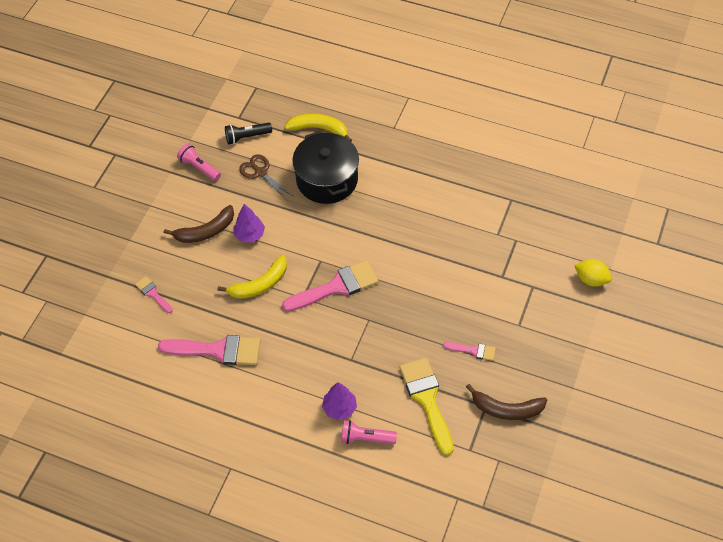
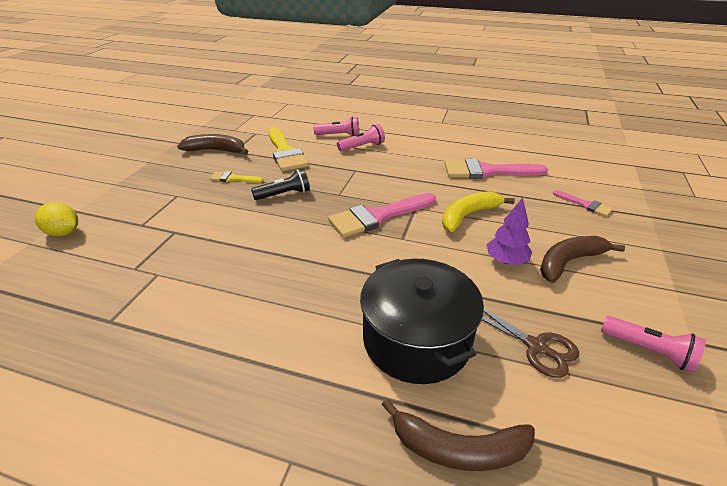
camera: 175 degrees right, 20 degrees down
(247, 137) = (603, 419): black flashlight -> black flashlight (284, 194)
(319, 129) = (458, 449): yellow banana -> brown banana
(339, 408) = (362, 147): purple tree -> pink flashlight
(473, 350) = (233, 178): pink brush -> yellow brush

